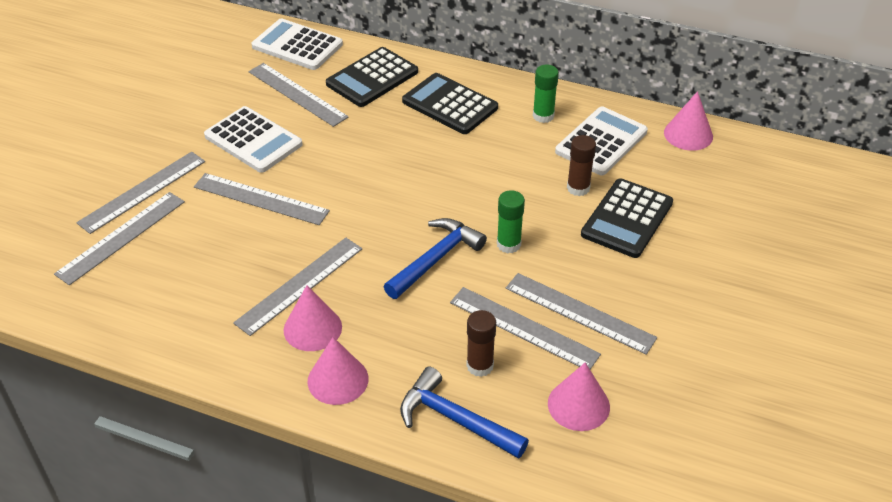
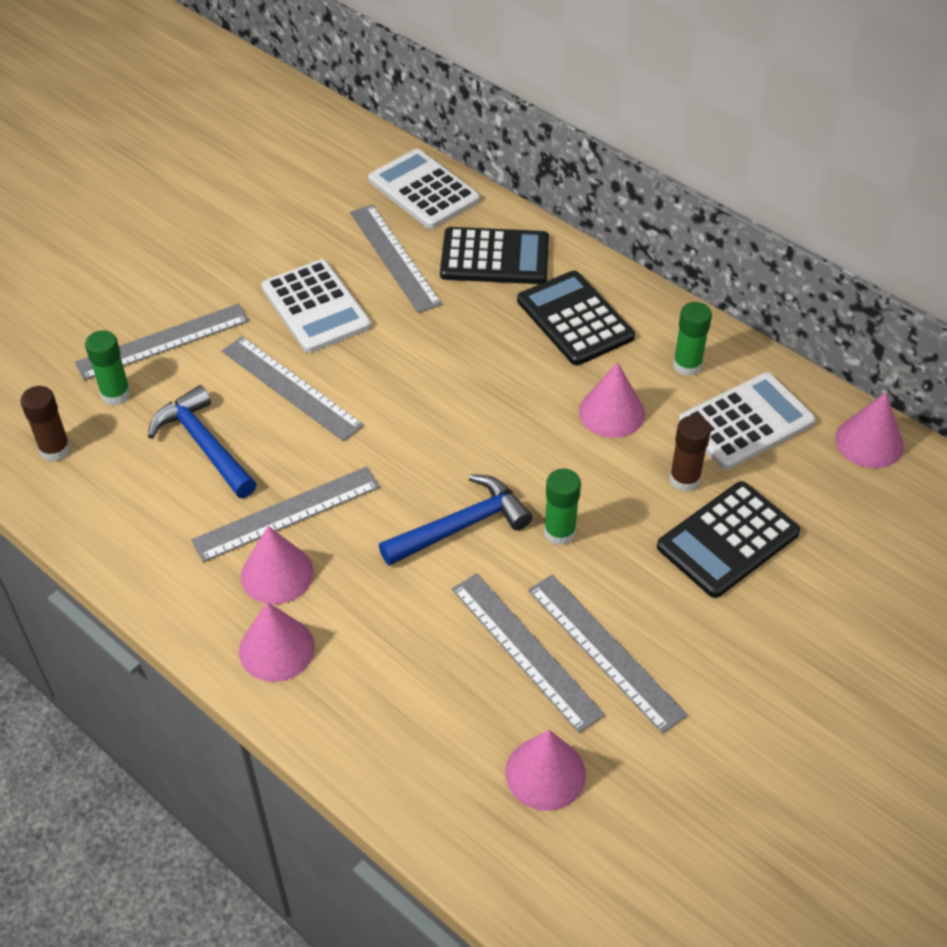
camera: 20 degrees right, 5 degrees up
(121, 237) = (116, 394): grey ruler -> green glue stick
(372, 78) = (495, 257): black calculator -> black calculator turned 150 degrees counterclockwise
(455, 419) = (388, 743): blue hammer -> blue hammer (204, 445)
(480, 366) = (449, 683): brown glue stick -> brown glue stick (55, 449)
(506, 158) = (611, 412): none -> pink cone

